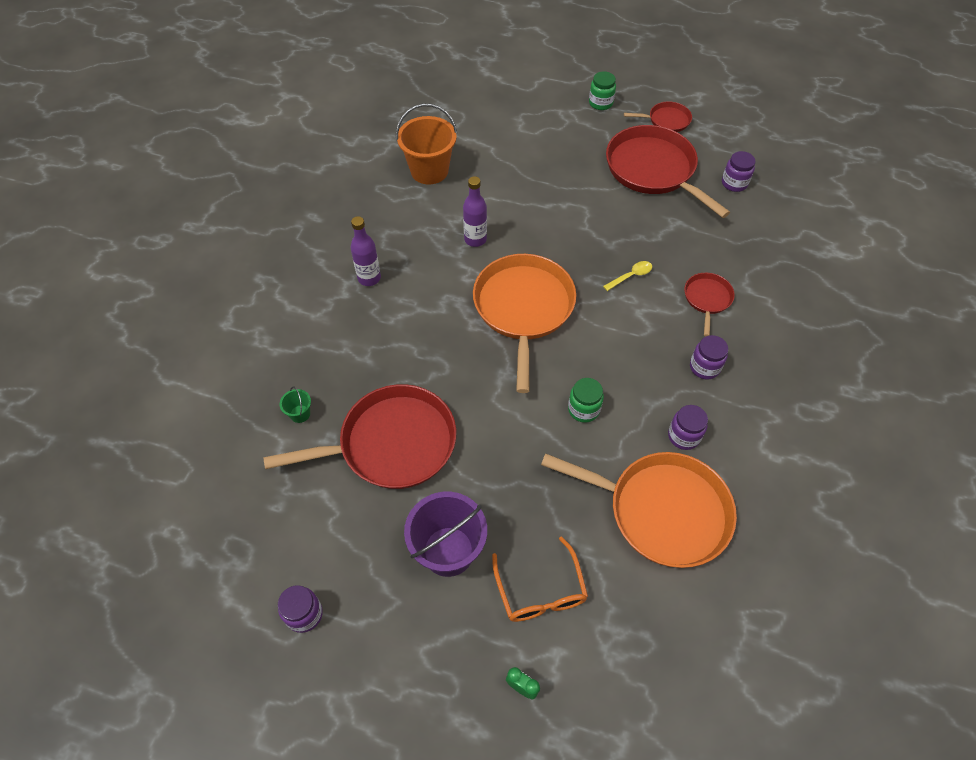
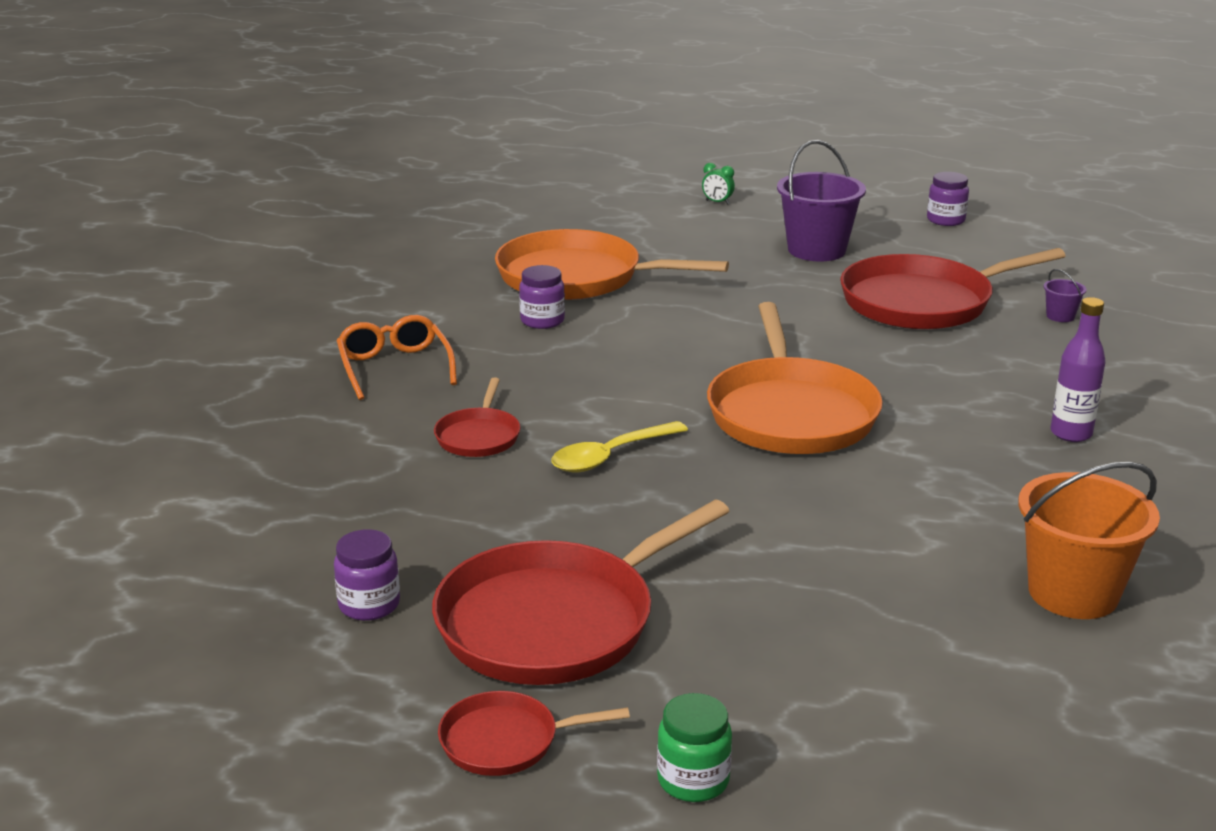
camera: 175 degrees right, 30 degrees down
(300, 414) = (1060, 316): green bucket -> purple bucket
(475, 239) = (911, 489): purple bottle -> none
(540, 590) = (710, 237): orange glasses -> orange glasses (394, 367)
(583, 409) = (678, 333): green jar -> none
(631, 276) = (610, 456): yellow spoon -> yellow spoon, size x1.56
(653, 170) = (554, 622): red pan -> red pan turned 90 degrees clockwise
(704, 367) = (500, 372): purple jar -> none

